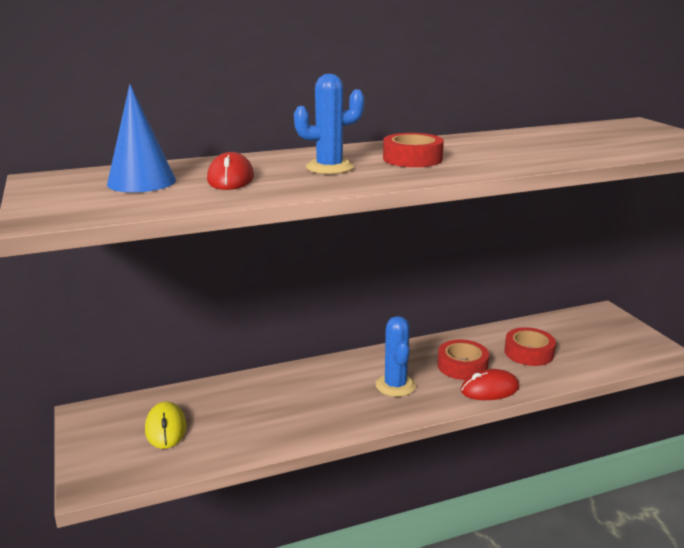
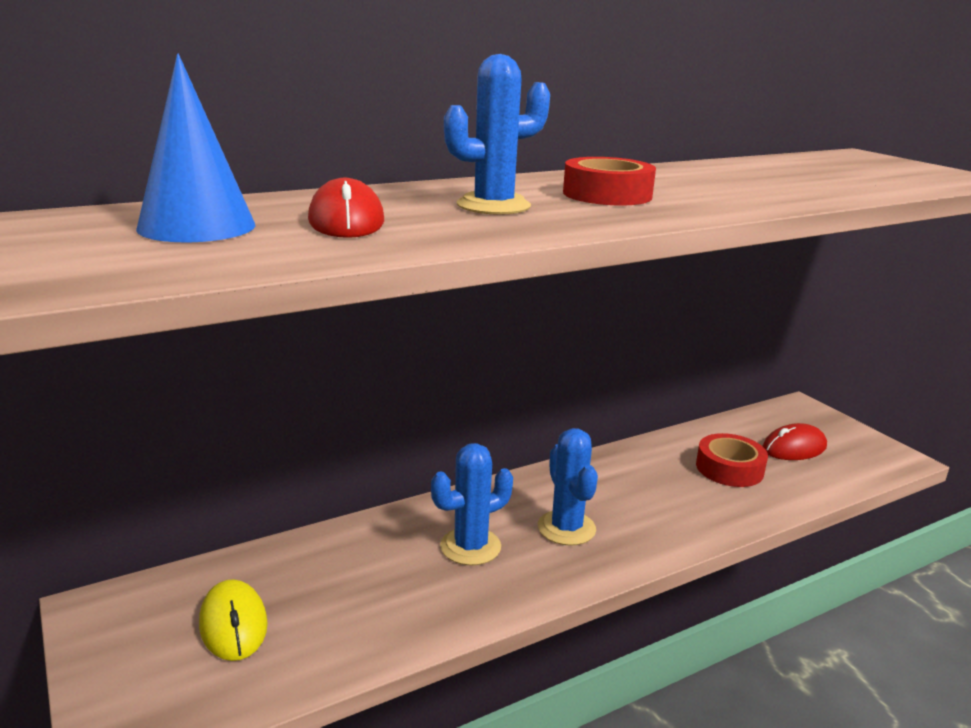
camera: 10 degrees left, 0 degrees up
(326, 393) = (470, 547): none -> blue cactus
(462, 366) = (649, 493): red tape -> none
(489, 389) = (697, 525): red mouse -> red mouse (794, 448)

